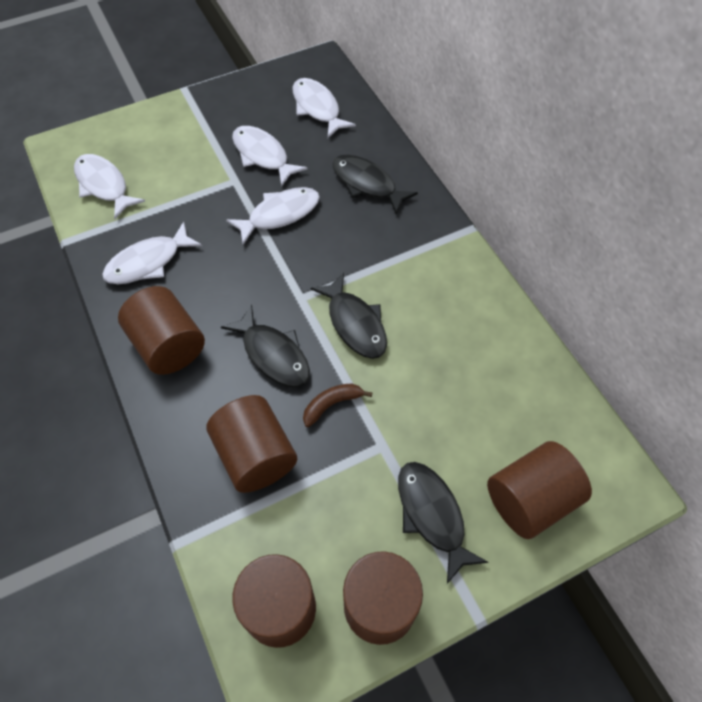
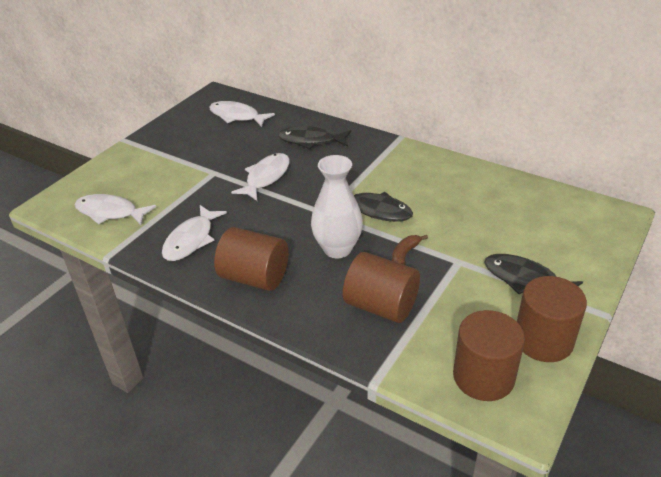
camera: 30 degrees left, 20 degrees down
(263, 155) = (222, 152): white fish -> none
(273, 354) = (337, 249): black fish -> white vase
(530, 500) = (572, 244): brown cylinder -> none

